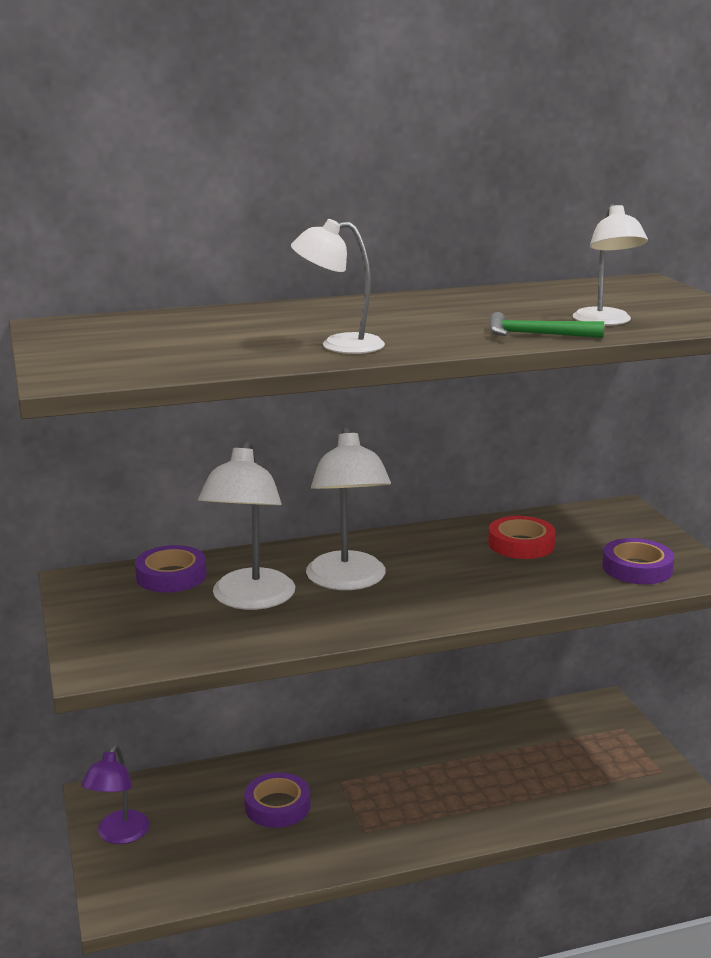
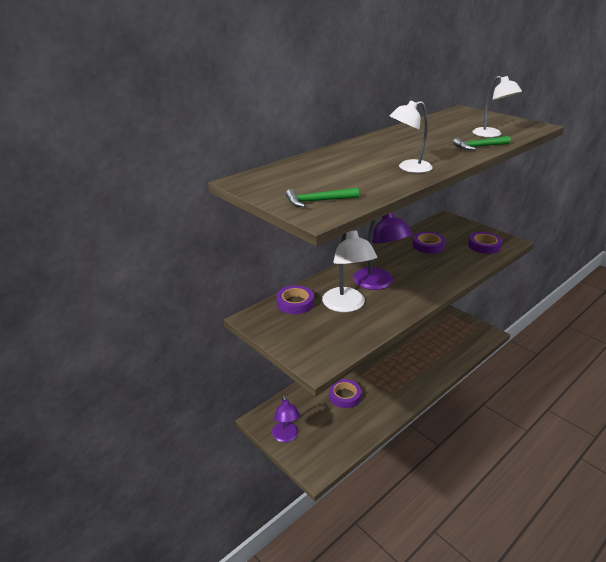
camera: 25 degrees left, 10 degrees up
(105, 362) = (318, 201): none -> green hammer
(347, 581) = (378, 283): white lamp -> purple lamp
(521, 544) = (428, 245): red tape -> purple tape

